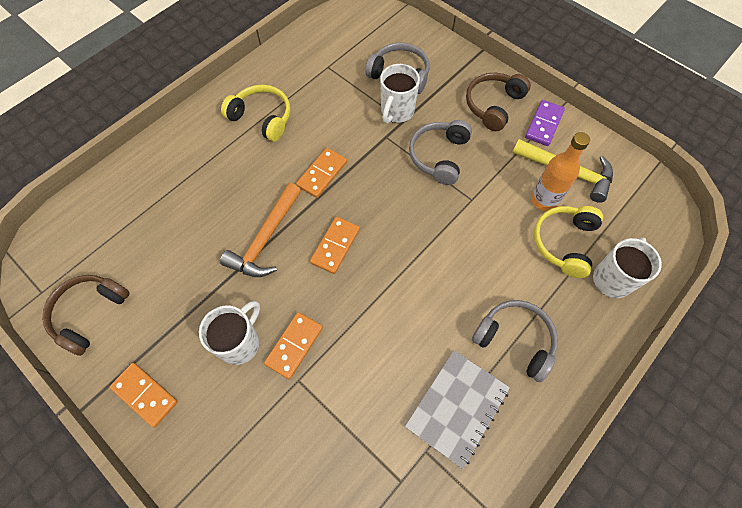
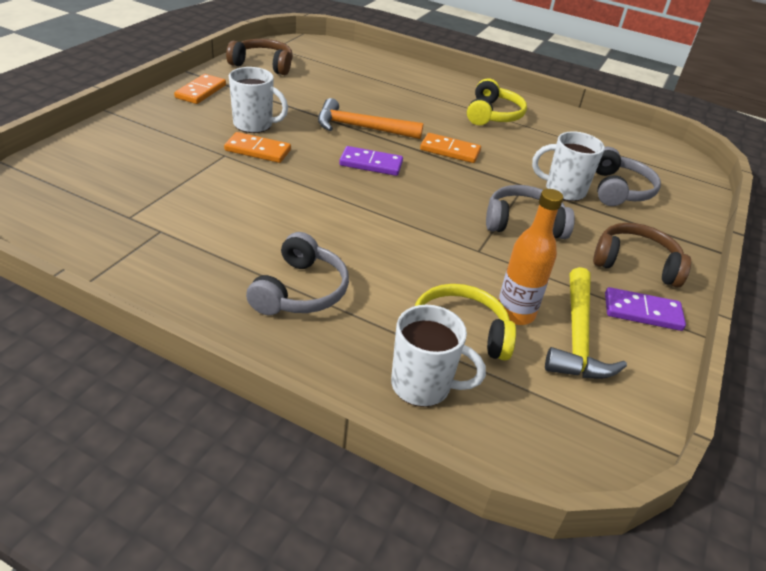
camera: 70 degrees right, 25 degrees down
(335, 246) = (371, 164): orange domino -> purple domino
(457, 407) = (209, 249): grey notebook -> none

